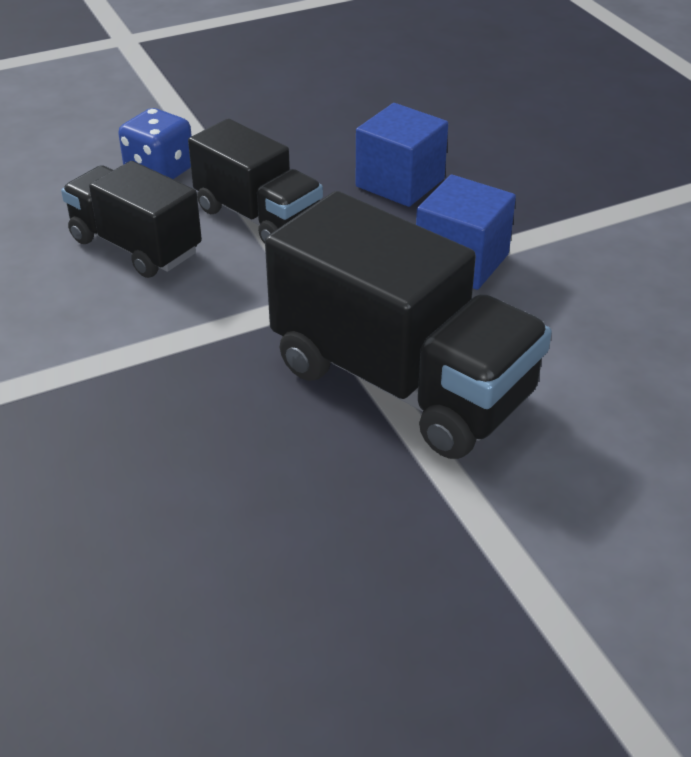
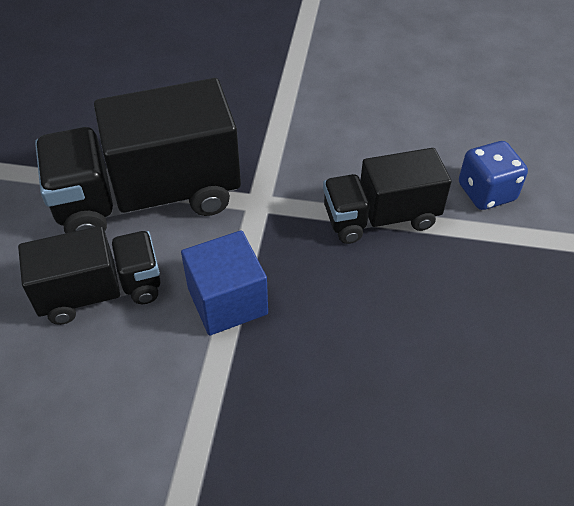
camera: 125 degrees right, 10 degrees up
(135, 246) = (391, 145): black truck -> black truck (101, 292)
(400, 183) = (363, 329): blue cube -> none

